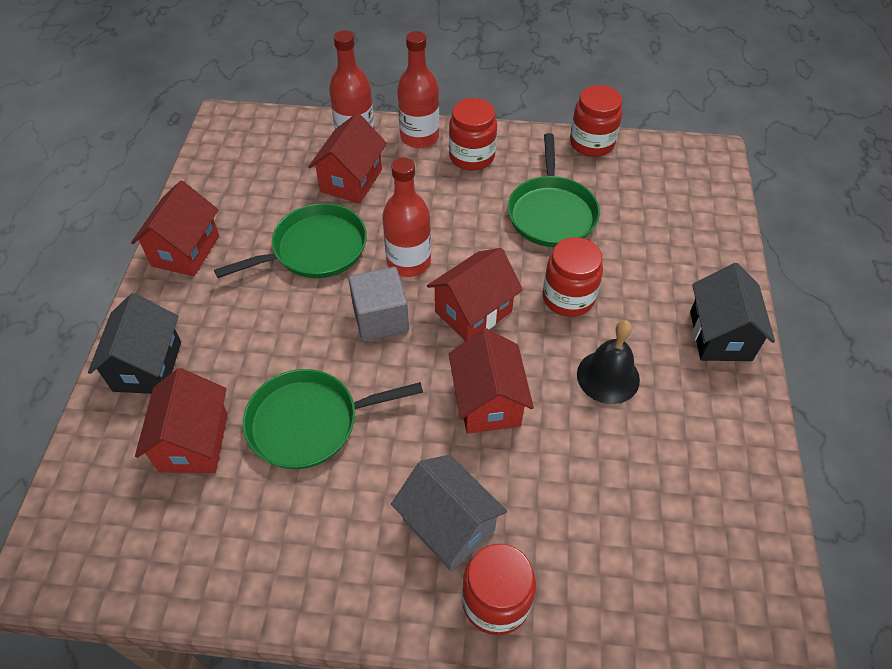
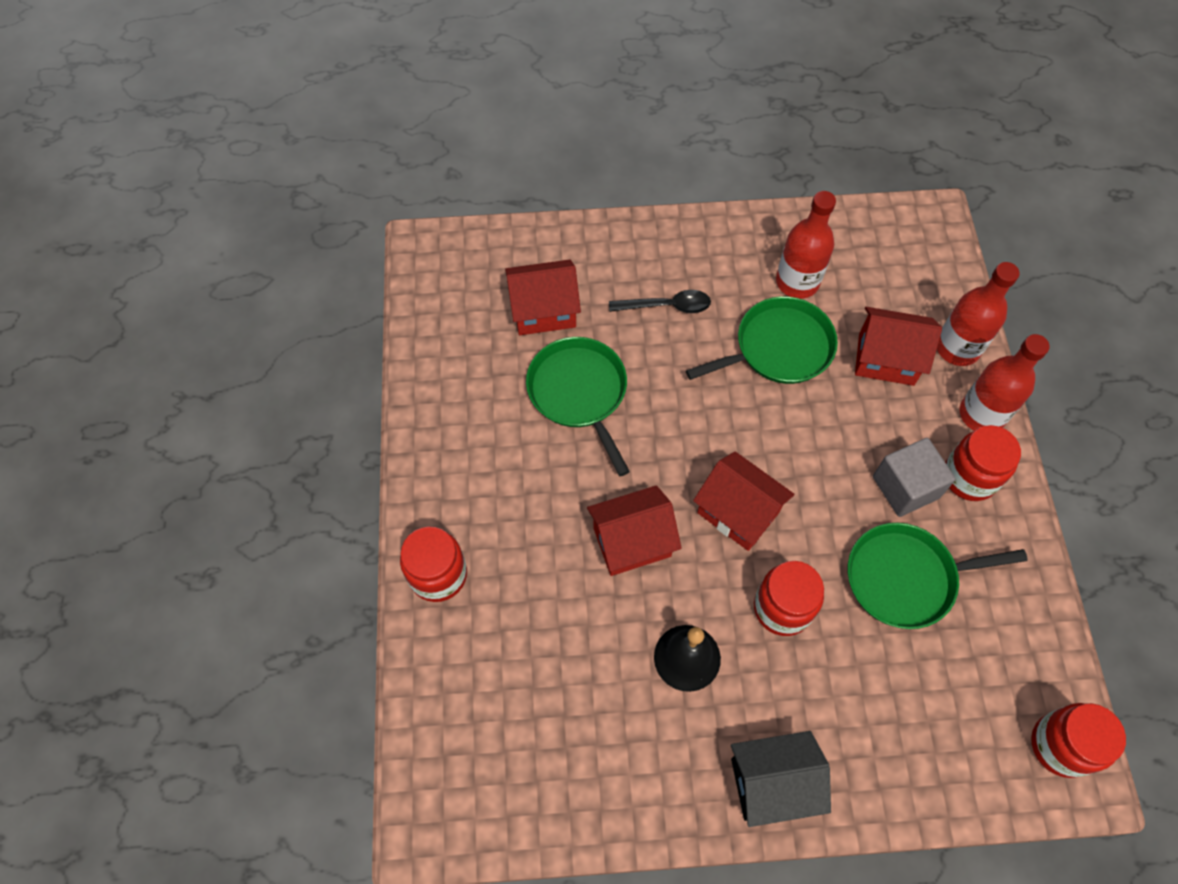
camera: 80 degrees right, 10 degrees up
(147, 366) = (610, 253): black house -> none
(186, 251) = (744, 240): red house -> none
(235, 326) = (667, 306): none -> black spoon
(314, 249) = (778, 348): green pan -> green pan turned 75 degrees counterclockwise
(380, 318) = (707, 427): grey cube -> grey cube (905, 487)
(408, 262) = (787, 439): red bottle -> red bottle (797, 282)
(448, 525) = (499, 526): grey house -> none
(592, 143) = (1047, 617): red jar -> red jar (1060, 745)

